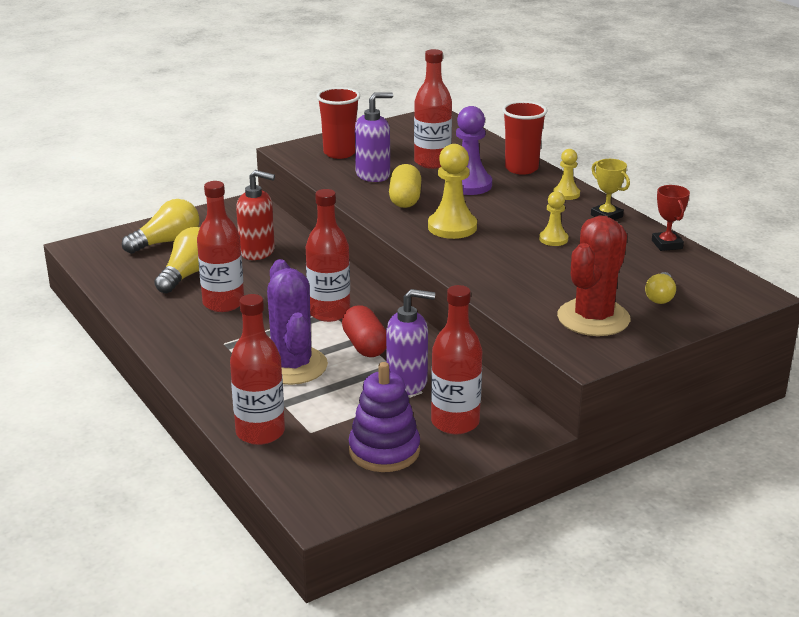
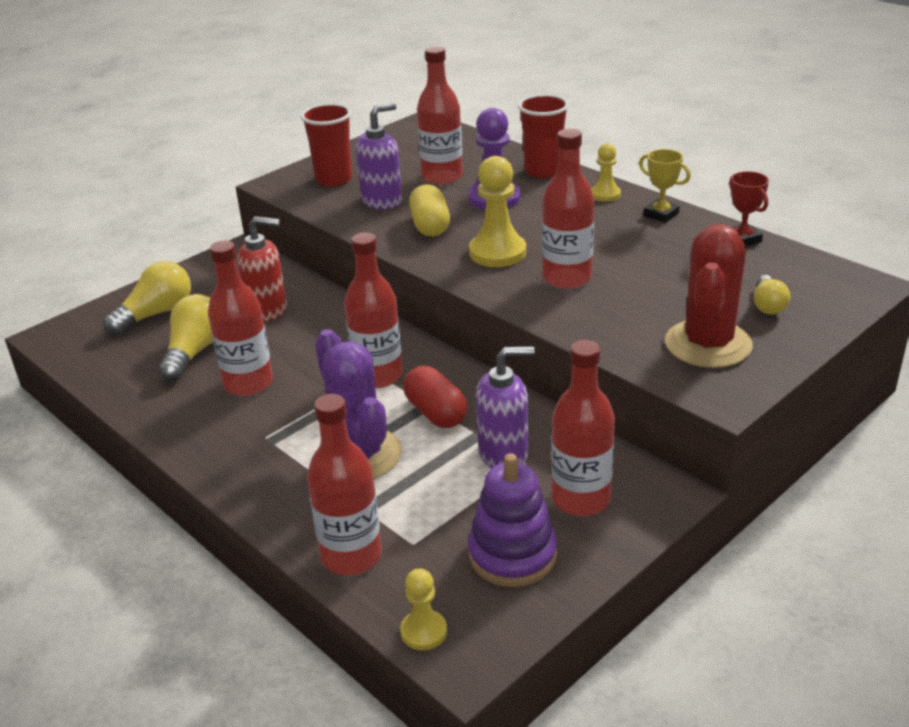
camera: 10 degrees left, 5 degrees up
(501, 254) = (567, 278): none -> red bottle
(553, 239) = (616, 251): yellow pawn -> yellow pawn (424, 631)

